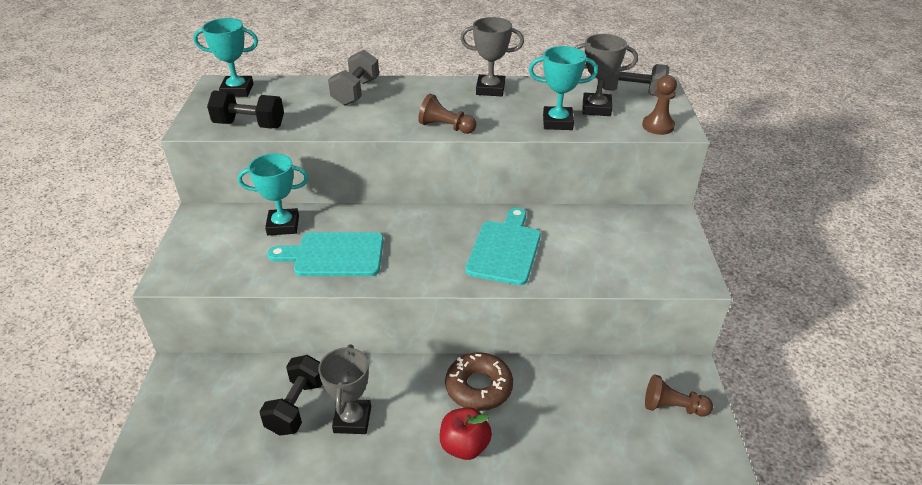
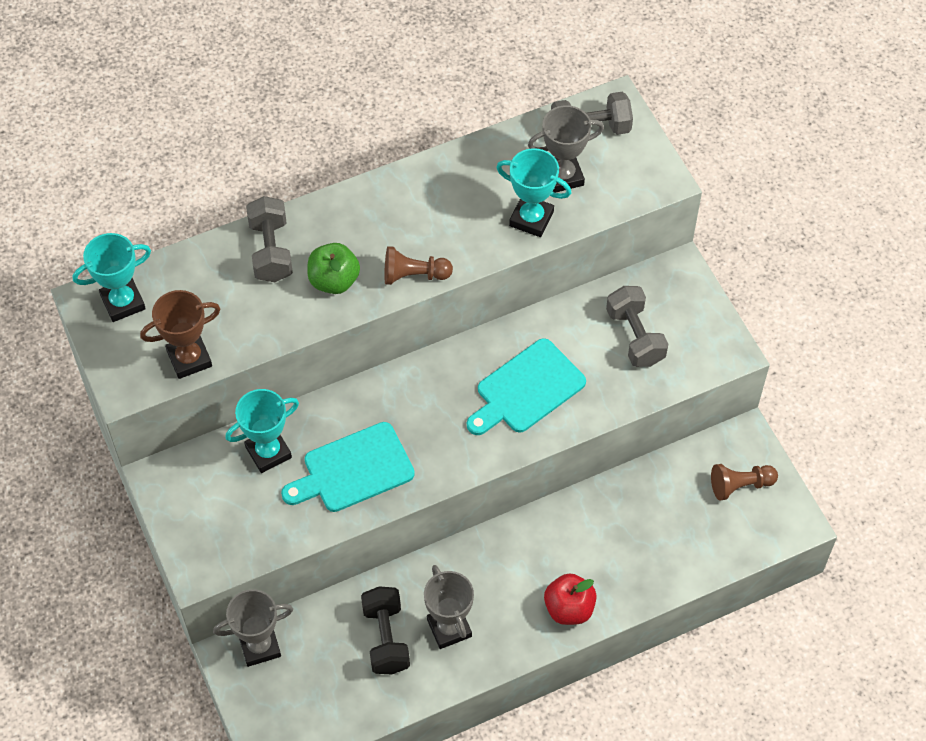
camera: 25 degrees left, 20 degrees up
(249, 125) = (189, 358): black dumbbell -> brown trophy
(385, 115) = (334, 280): none -> green apple
(479, 387) = (550, 541): brown donut -> none
(490, 89) = (426, 184): grey trophy -> grey trophy (259, 646)
(505, 249) = (526, 389): turquoise cutting board -> turquoise cutting board turned 120 degrees counterclockwise
(557, 122) = (531, 219): turquoise trophy -> turquoise trophy turned 45 degrees clockwise
(615, 245) = (635, 336): none -> grey dumbbell
(658, 126) = (640, 184): brown pawn -> none

